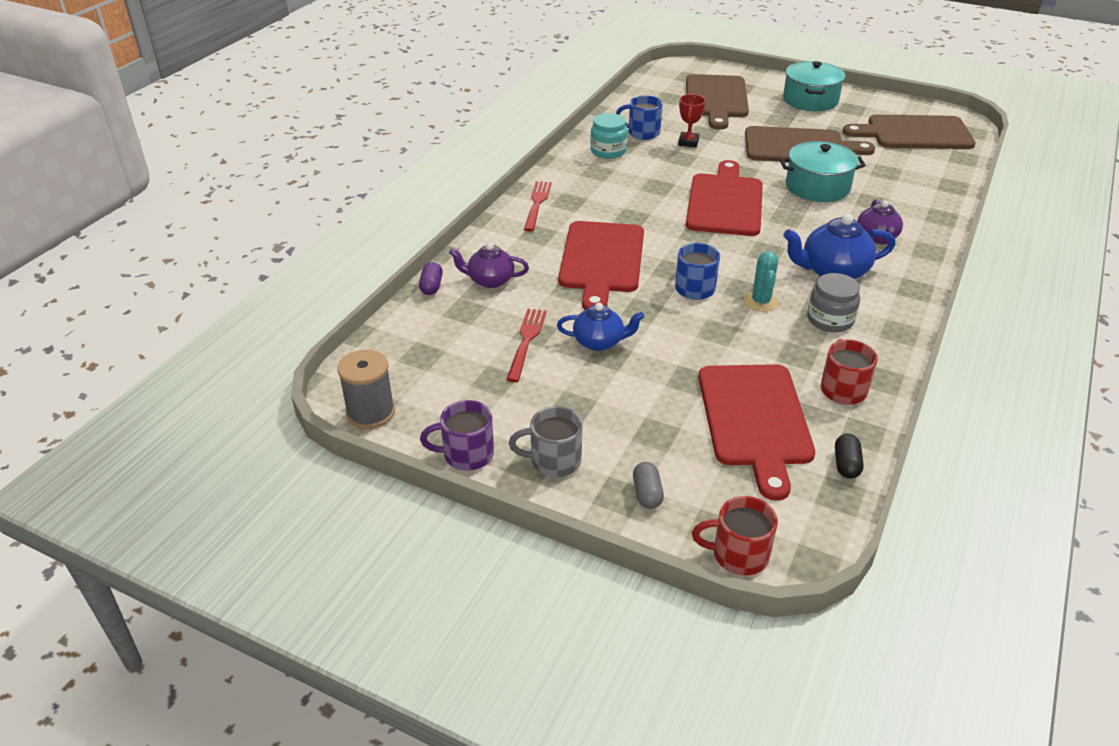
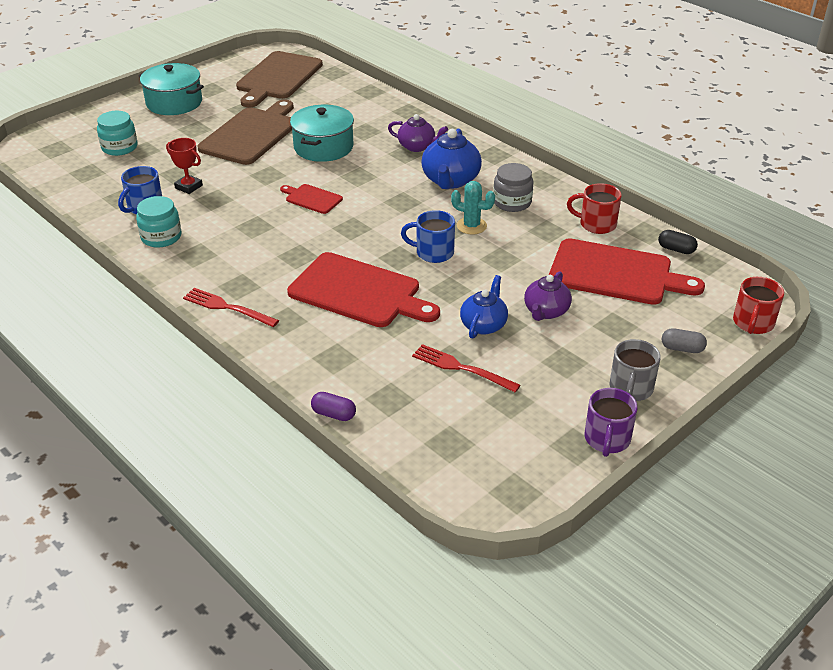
camera: 70 degrees left, 0 degrees up
(371, 413) = (525, 495): grey spool -> none
(490, 280) = (348, 370): purple teapot -> purple teapot (546, 311)
(716, 99) = (119, 147): brown cutting board -> turquoise jar
(725, 202) = (312, 198): red cutting board -> red cutting board, size x0.48

